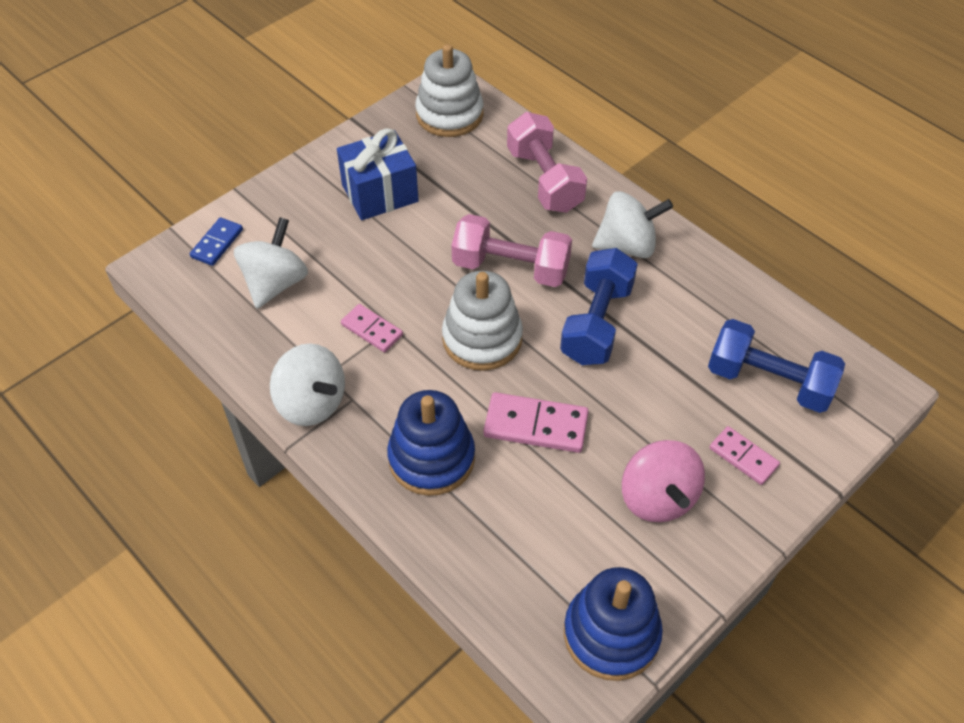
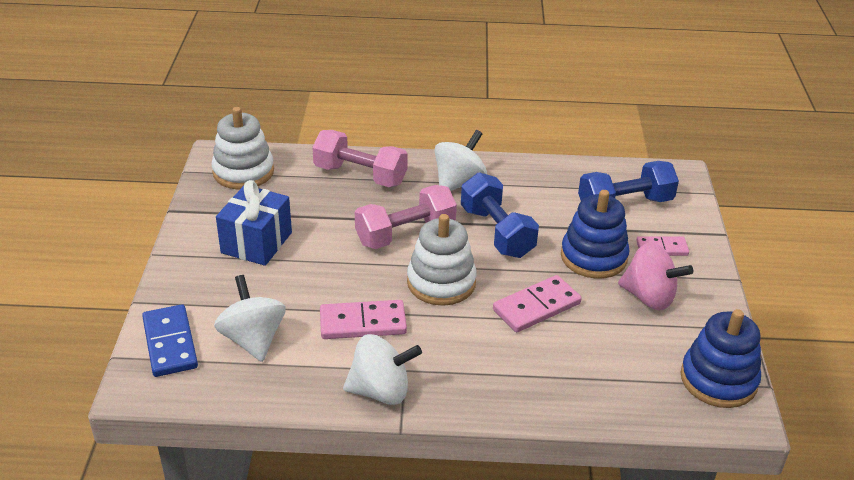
camera: 45 degrees left, 15 degrees down
(217, 243) = (170, 343): blue domino -> blue domino, size x1.58
(372, 330) = (363, 323): pink domino -> pink domino, size x1.58
(431, 458) = (501, 366): blue stacking toy -> blue stacking toy (593, 257)

